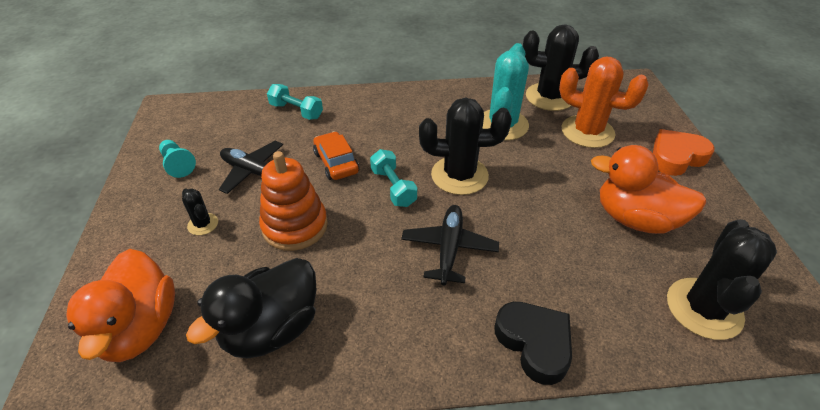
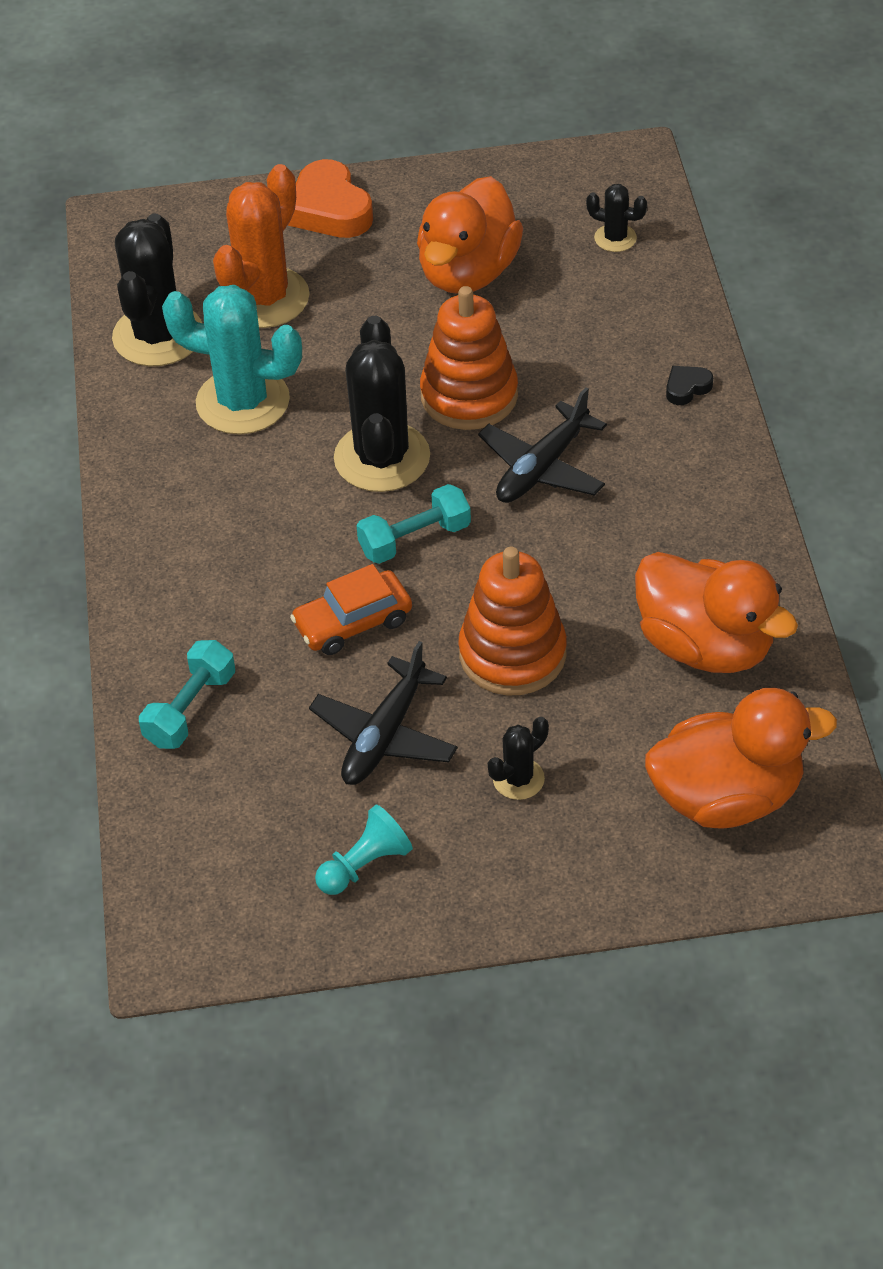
camera: 90 degrees left, 5 degrees up
(271, 329) = (705, 646): black duck -> orange duck
(449, 248) = (542, 468): black plane -> black plane turned 60 degrees counterclockwise
(515, 215) = (469, 396): none -> orange stacking toy
(534, 343) = (687, 388): black heart -> black heart, size x0.48
(704, 308) = (615, 238): black cactus -> black cactus, size x0.48

